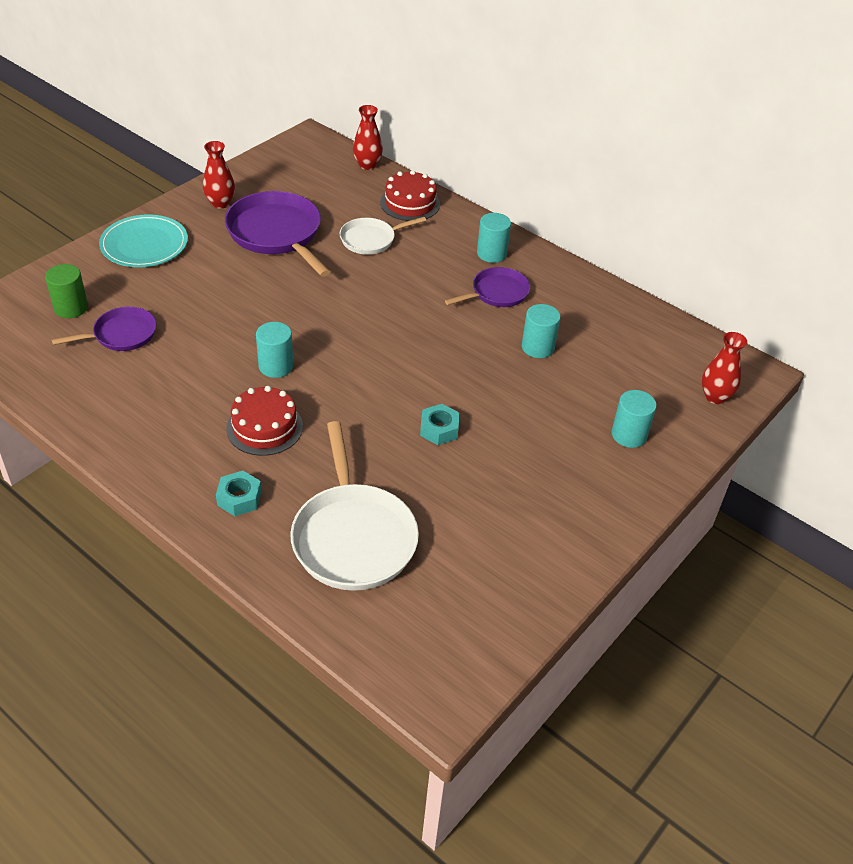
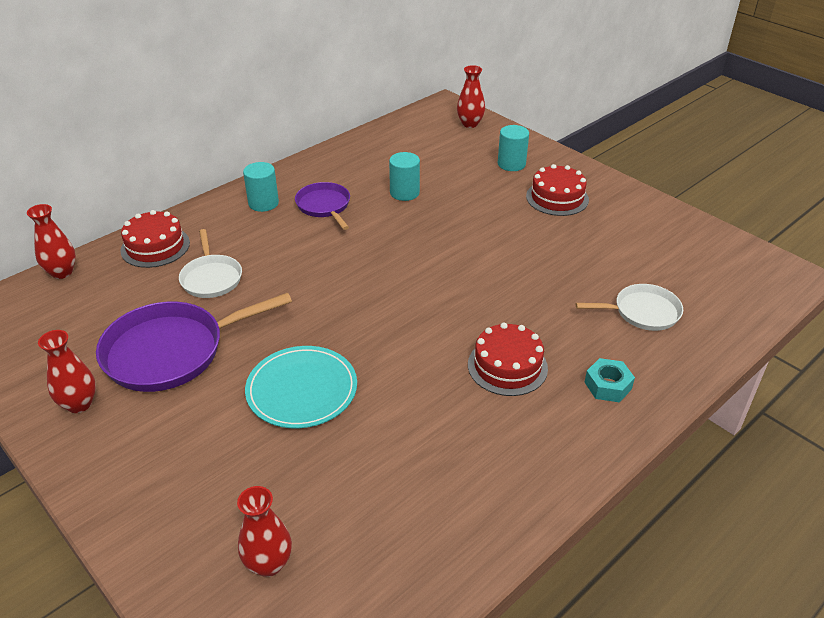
camera: 80 degrees left, 5 degrees down
(71, 308) = (268, 563): green cylinder -> red vase
(121, 334) = (338, 499): purple pan -> none
(144, 244) = (144, 484): turquoise plate -> turquoise plate (302, 389)
(276, 366) = (414, 356): turquoise cylinder -> none
(353, 537) = (642, 312): white pan -> white pan, size x0.58
(439, 429) = (507, 254): turquoise nut -> none
(563, 475) = (557, 198): none -> red cake

